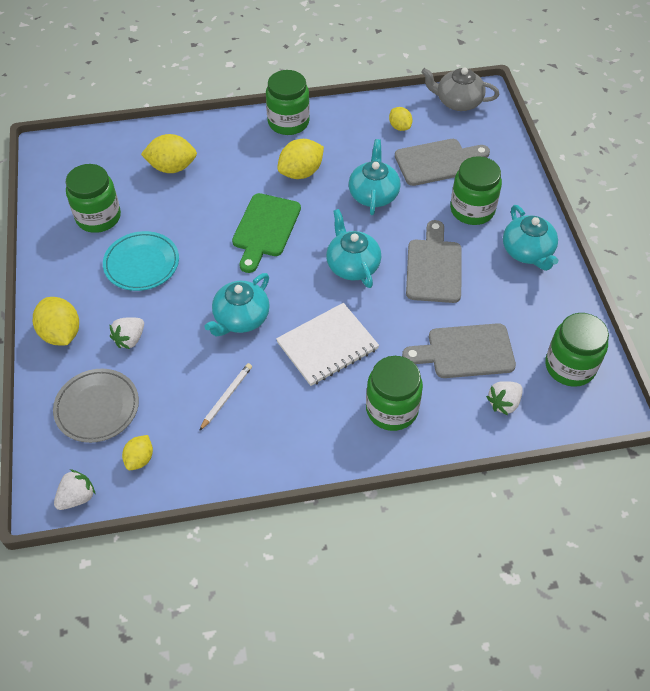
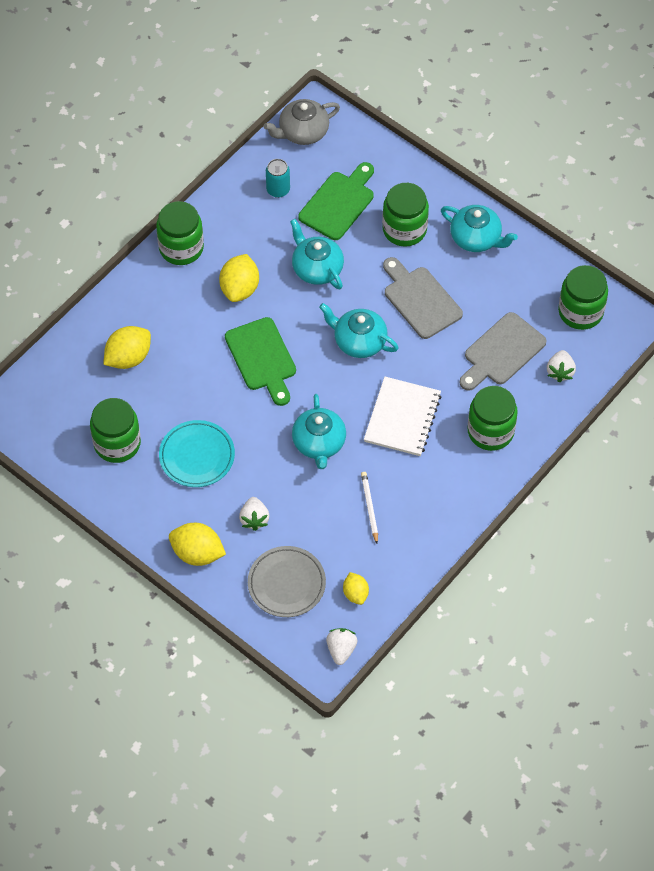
camera: 40 degrees left, 5 degrees up
(399, 127) = (278, 190): yellow lemon -> turquoise can
(437, 162) = (338, 203): grey cutting board -> green cutting board

